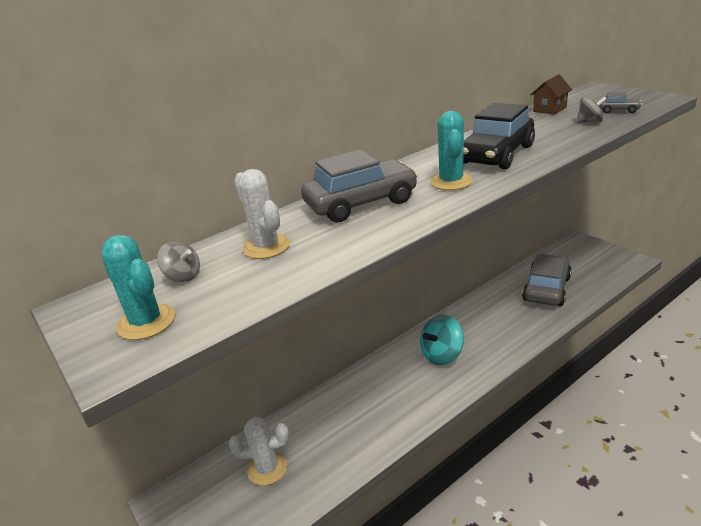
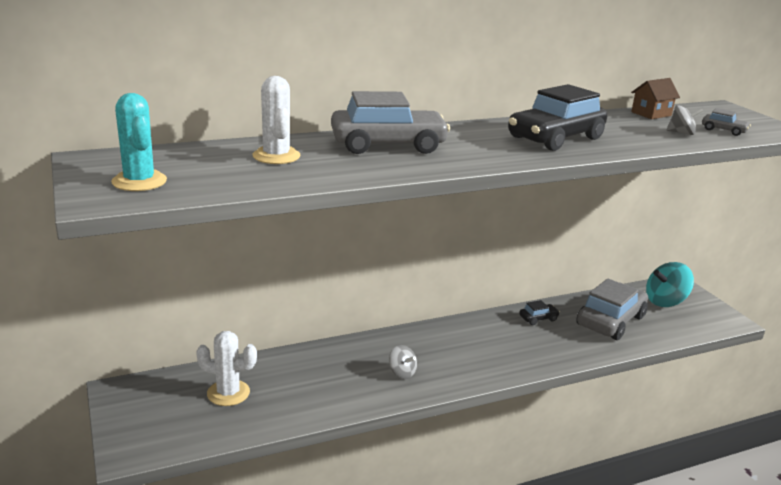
camera: 10 degrees right, 5 degrees down
(183, 276) = (190, 159): grey spinning top -> grey spinning top (402, 372)
(442, 355) = (457, 349): turquoise spinning top -> turquoise spinning top (665, 301)
(451, 182) = (489, 148): turquoise cactus -> none
(490, 304) = (538, 318): none -> black car

